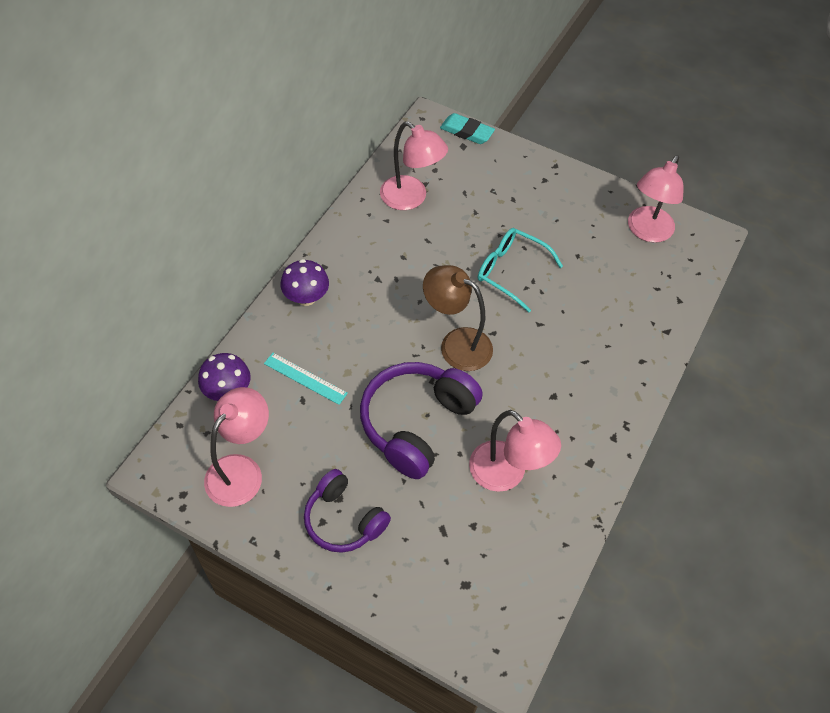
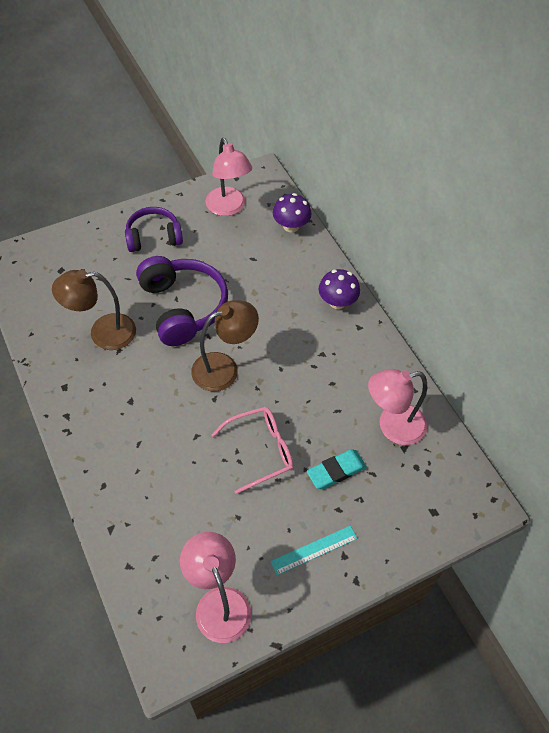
camera: 125 degrees right, 0 degrees up
(305, 378) = (268, 268): turquoise ruler -> turquoise ruler (314, 550)
(467, 132) = (451, 528): turquoise eraser -> turquoise eraser (336, 471)
(506, 475) = (103, 333): pink lamp -> brown lamp
(510, 271) = (261, 450): turquoise glasses -> pink glasses

